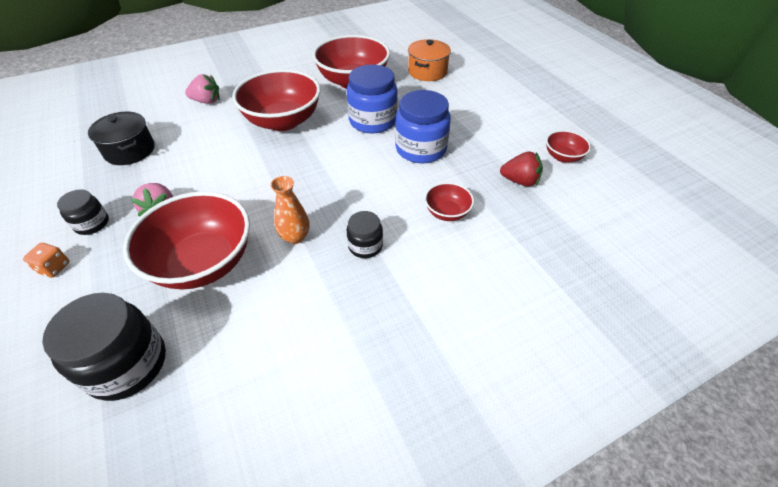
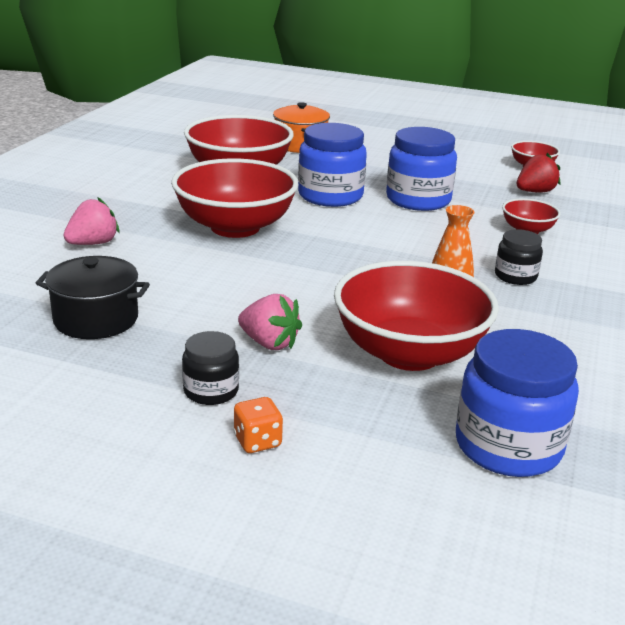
camera: 45 degrees left, 20 degrees down
(127, 364) = (508, 446): black jar -> blue jar

